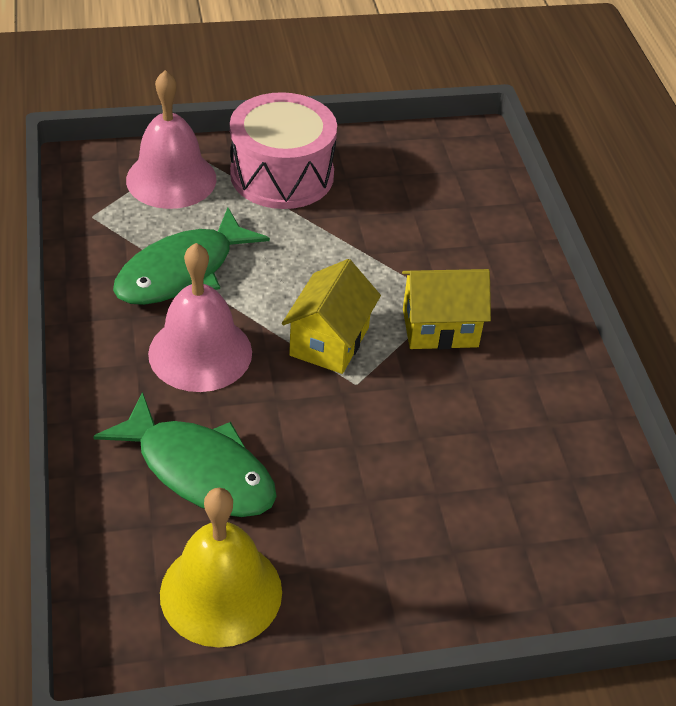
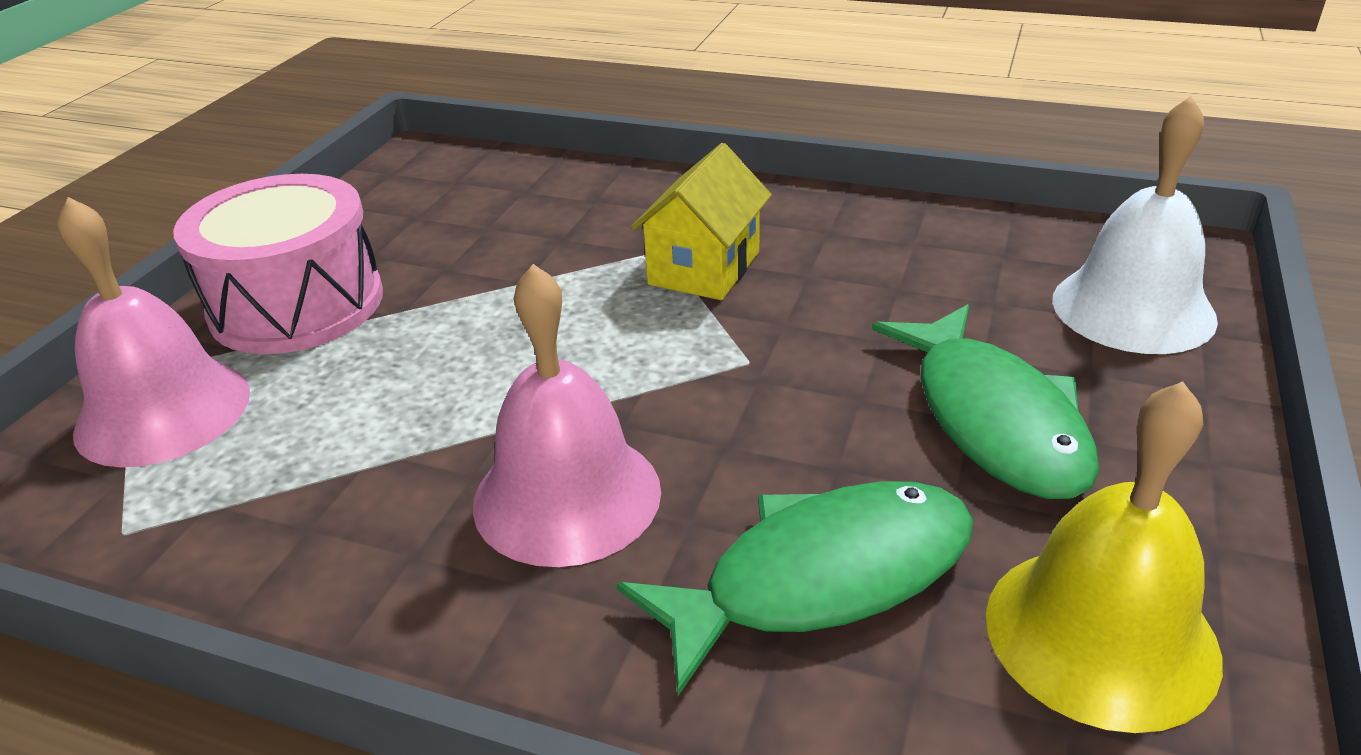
camera: 55 degrees left, 10 degrees down
(182, 271) = (374, 462): green fish -> green fish (993, 419)
(329, 341) = (653, 360): yellow house -> none
(549, 563) = (1133, 308): none -> white bell

